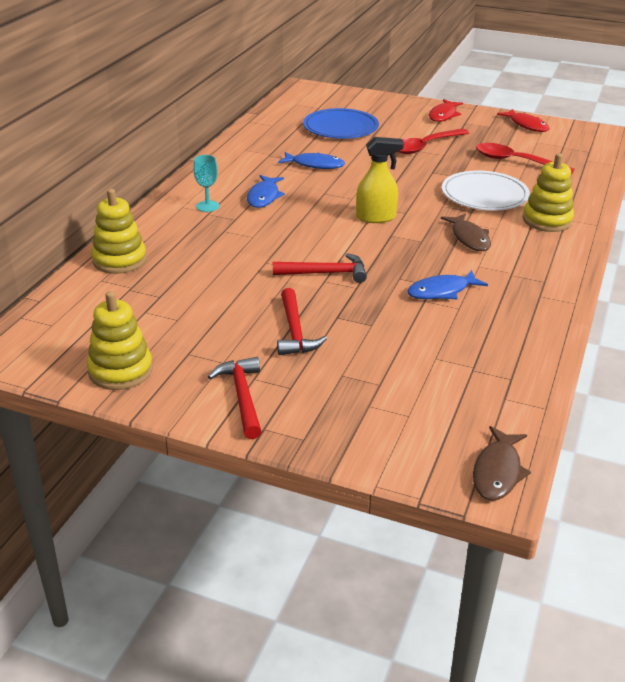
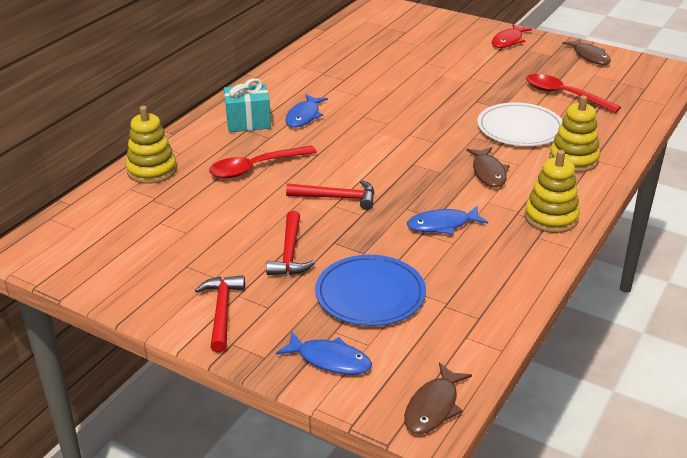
camera: 10 degrees right, 0 degrees up
(120, 371) = (122, 277): yellow stacking toy -> yellow stacking toy (551, 218)
(207, 206) = (248, 122): turquoise goblet -> turquoise gift
(315, 165) = (363, 86): blue fish -> blue fish (330, 360)
(340, 127) = (401, 48): blue plate -> blue plate (370, 294)
(376, 217) = (404, 145): yellow spray bottle -> none
(425, 146) = (478, 73): red spoon -> red spoon (256, 167)
(526, 125) = (590, 56): red fish -> brown fish

